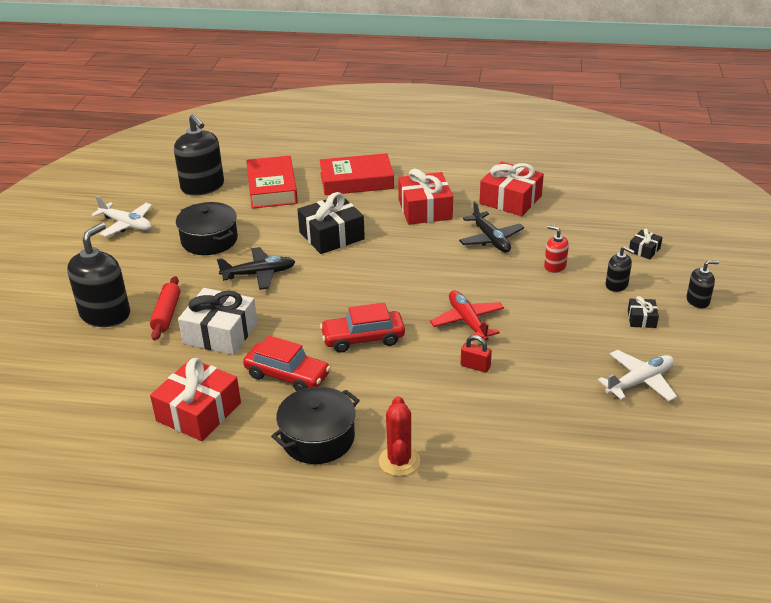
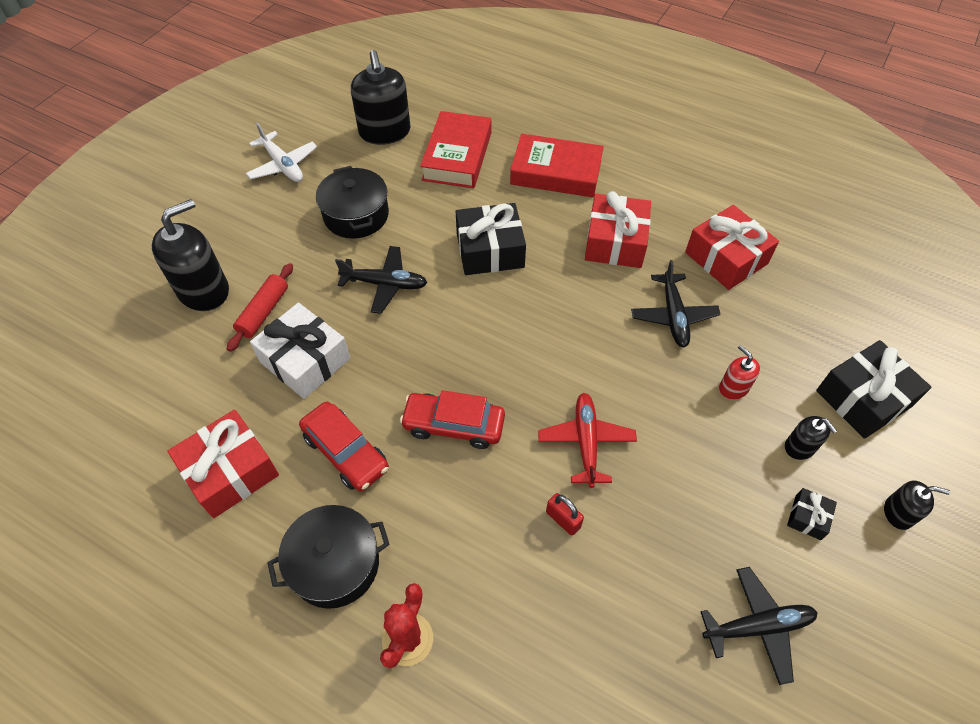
camera: 20 degrees right, 20 degrees up
(640, 382) = (758, 626): white plane -> black plane
(644, 250) = (863, 398): black gift -> black gift, size x2.10

